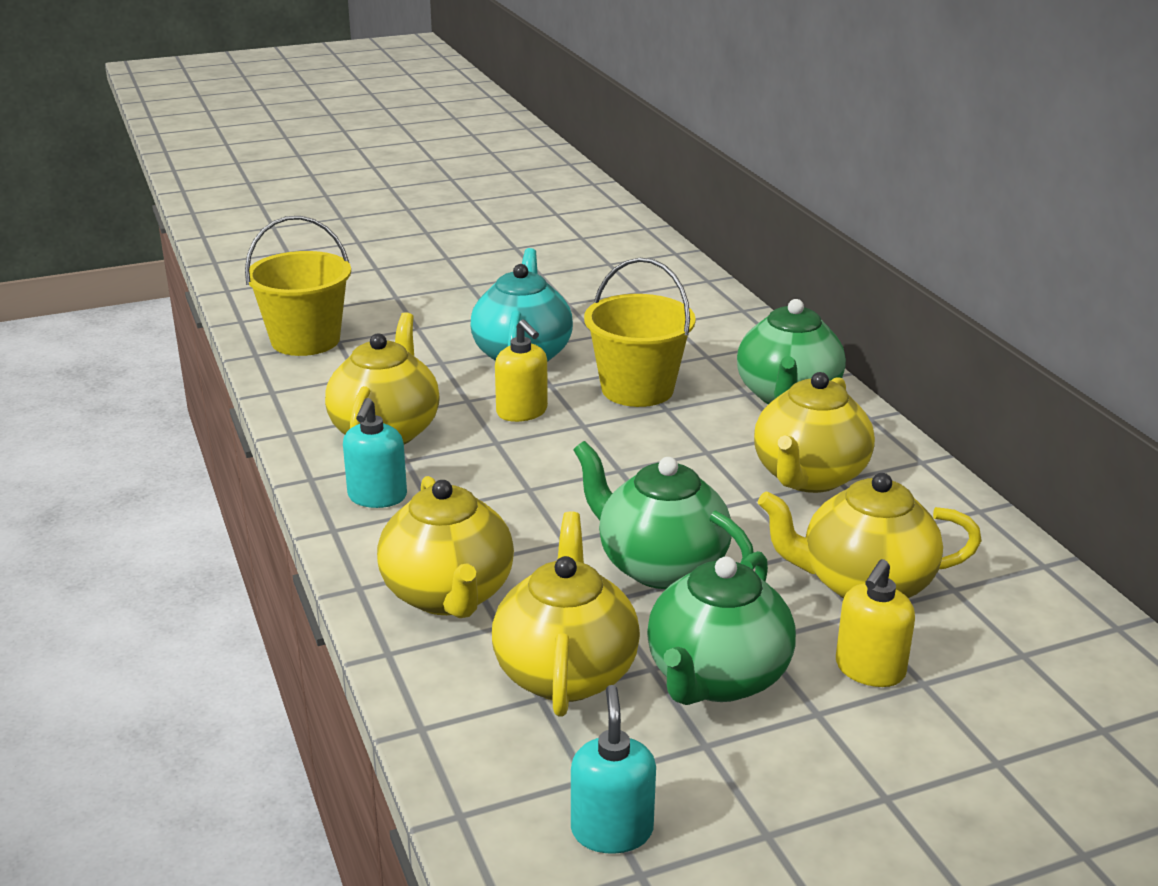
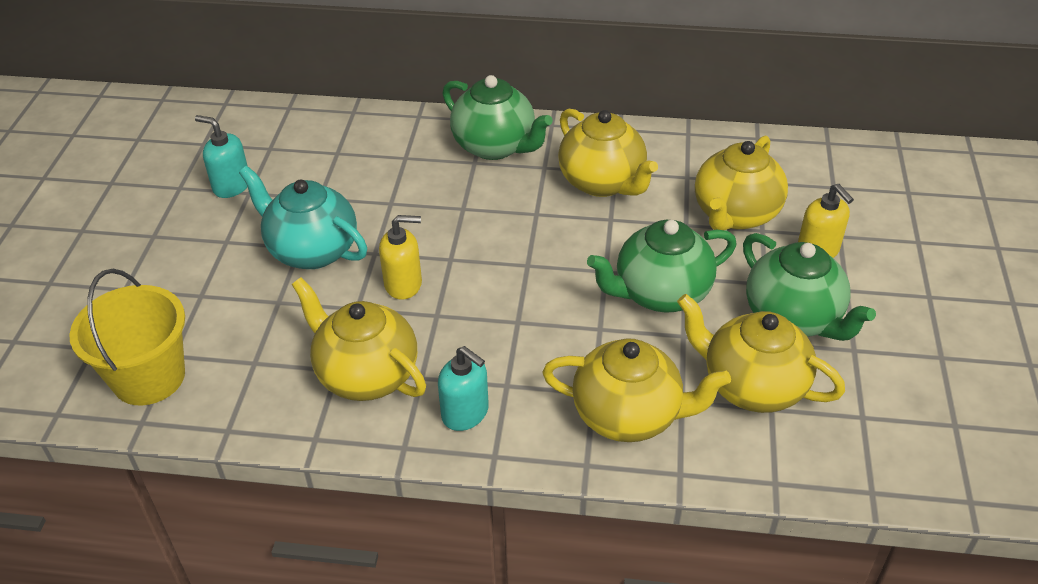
camera: 60 degrees left, 15 degrees up
(612, 830) = (914, 423): turquoise soap dispenser -> turquoise soap dispenser (231, 186)
(637, 389) = (422, 211): yellow bucket -> none

